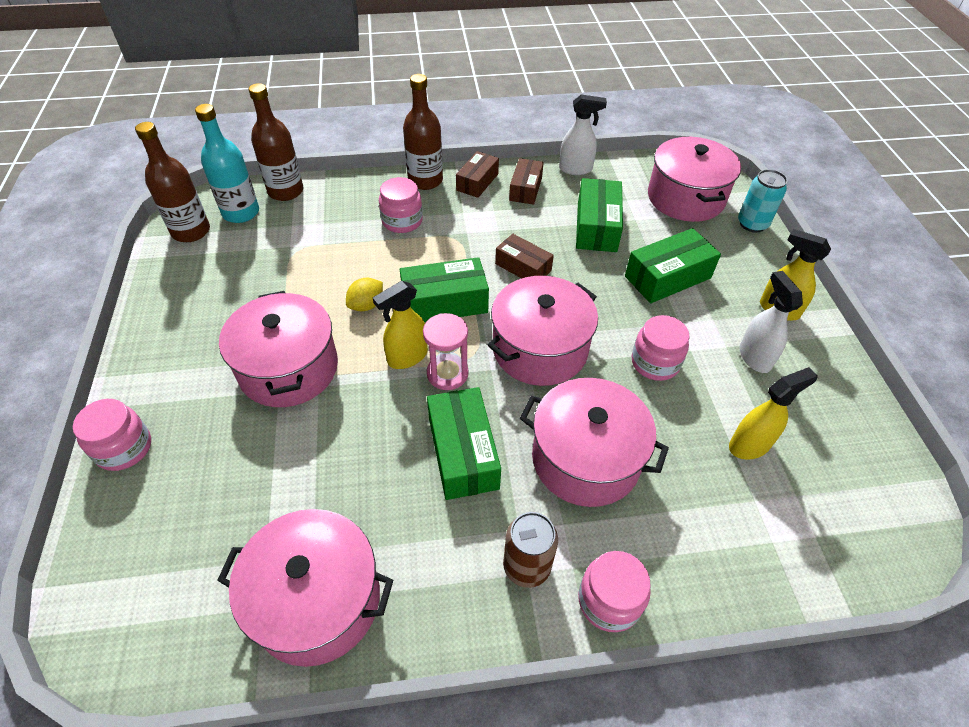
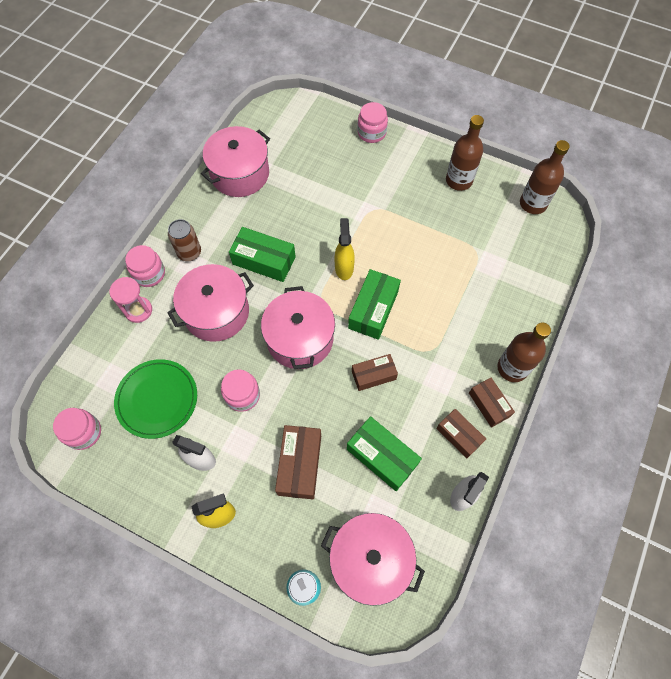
camera: 125 degrees right, 15 degrees up
(241, 212) = (538, 236): turquoise bottle -> none
(286, 191) = (550, 271): brown bottle -> brown bottle (459, 180)
(288, 368) = (376, 210): pink pot -> none
(366, 305) = (400, 267): yellow lemon -> none
(402, 221) = (471, 327): pink jar -> pink jar (84, 432)
(447, 374) = (317, 281): pink hourglass -> pink hourglass (138, 310)
(667, 277) = (300, 465): green box -> brown box
(749, 445) = (157, 399): yellow spray bottle -> green plate

